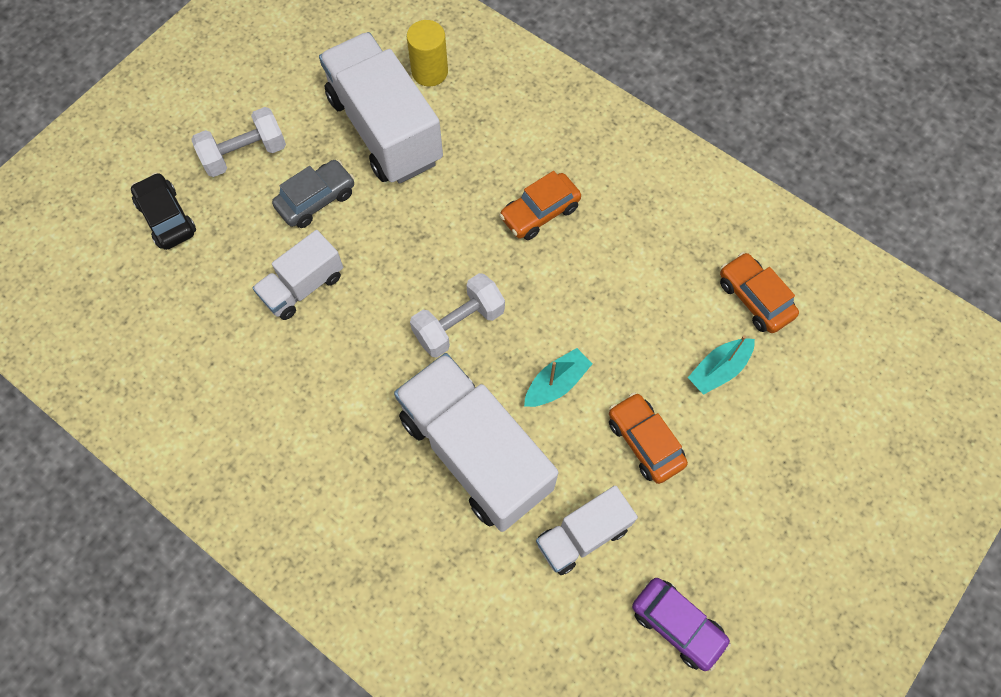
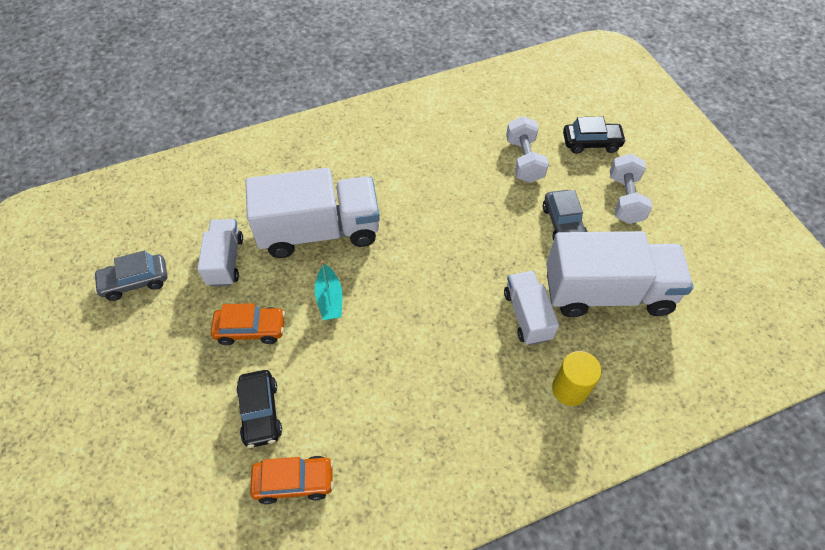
camera: 120 degrees right, 10 degrees down
(303, 286) = (496, 191): white truck -> white truck (527, 315)
(429, 72) = (654, 350): yellow cylinder -> yellow cylinder (569, 389)
(459, 324) = (412, 263): white dumbbell -> white dumbbell (524, 160)
(540, 213) = (471, 361): orange car -> none
(677, 625) = (135, 281): purple car -> grey car
(719, 369) = (261, 412): turquoise boat -> black car

